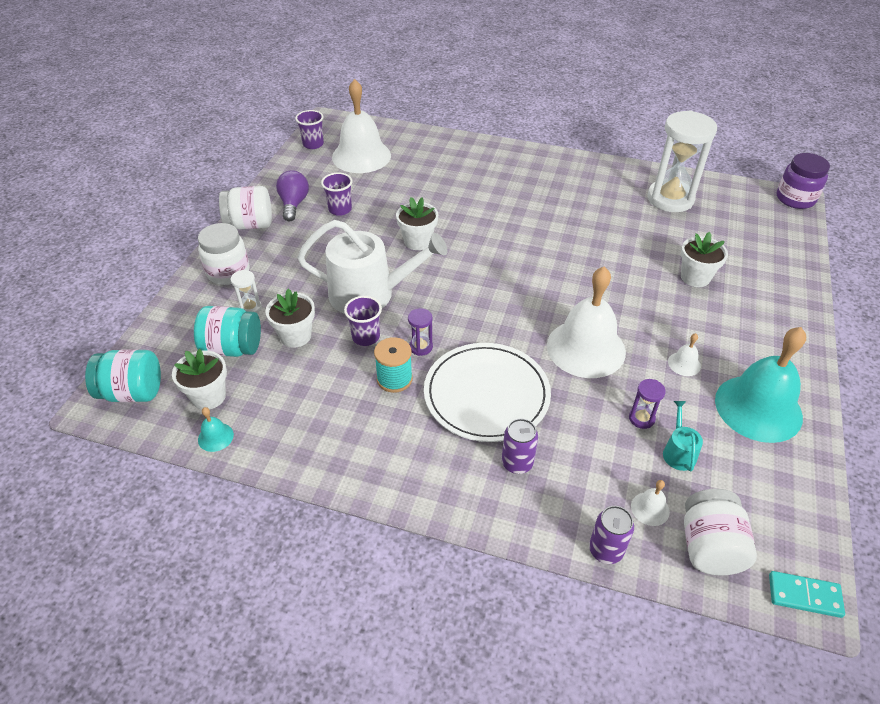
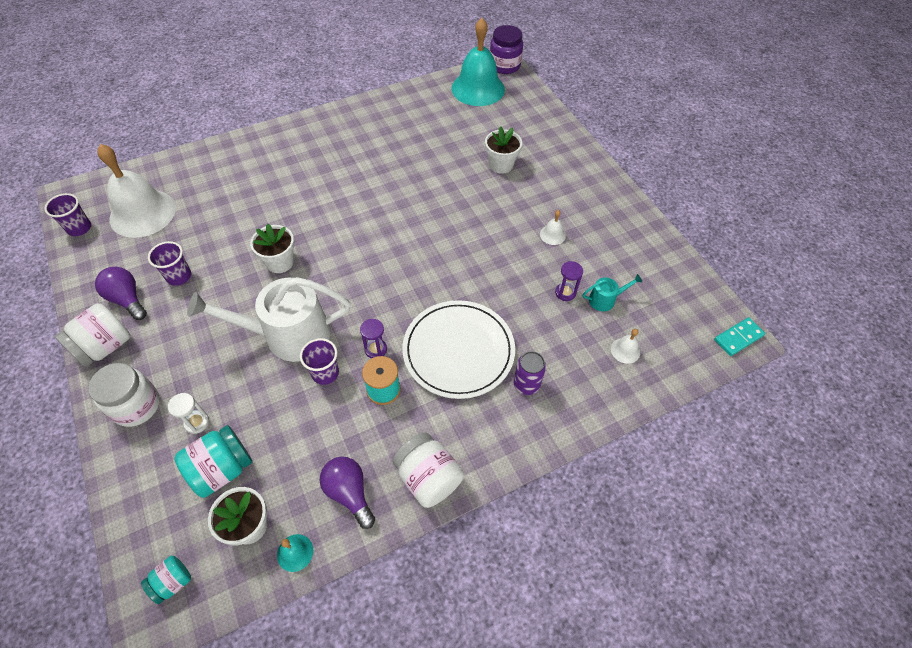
camera: 45 degrees left, 10 degrees up
(133, 392) = (173, 582): turquoise jar -> turquoise jar, size x0.57
(292, 429) = (349, 492): none -> purple light bulb
(295, 336) = (266, 416): white flower pot -> none
(369, 294) = (289, 335): white watering can -> white watering can turned 150 degrees counterclockwise
(586, 348) = (486, 266): white bell -> none
(605, 550) = (629, 398): purple can -> none
(670, 199) = (429, 111): white hourglass -> none
(678, 452) = (605, 299): turquoise watering can -> turquoise watering can turned 120 degrees clockwise
(709, 547) = (674, 348): white jar -> white jar (428, 478)
(758, 408) = (617, 236): turquoise bell -> turquoise bell (478, 88)

